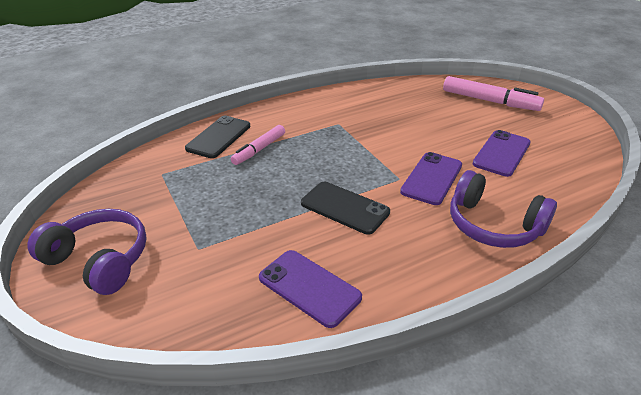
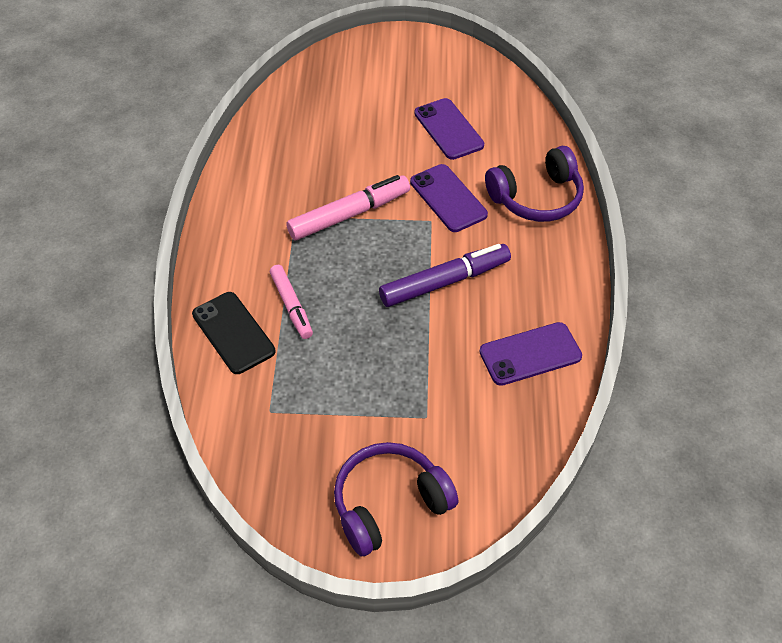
camera: 60 degrees left, 15 degrees up
(344, 208) = (445, 282): black phone -> purple marker
(489, 101) = (356, 79): pink marker -> pink marker (349, 215)

